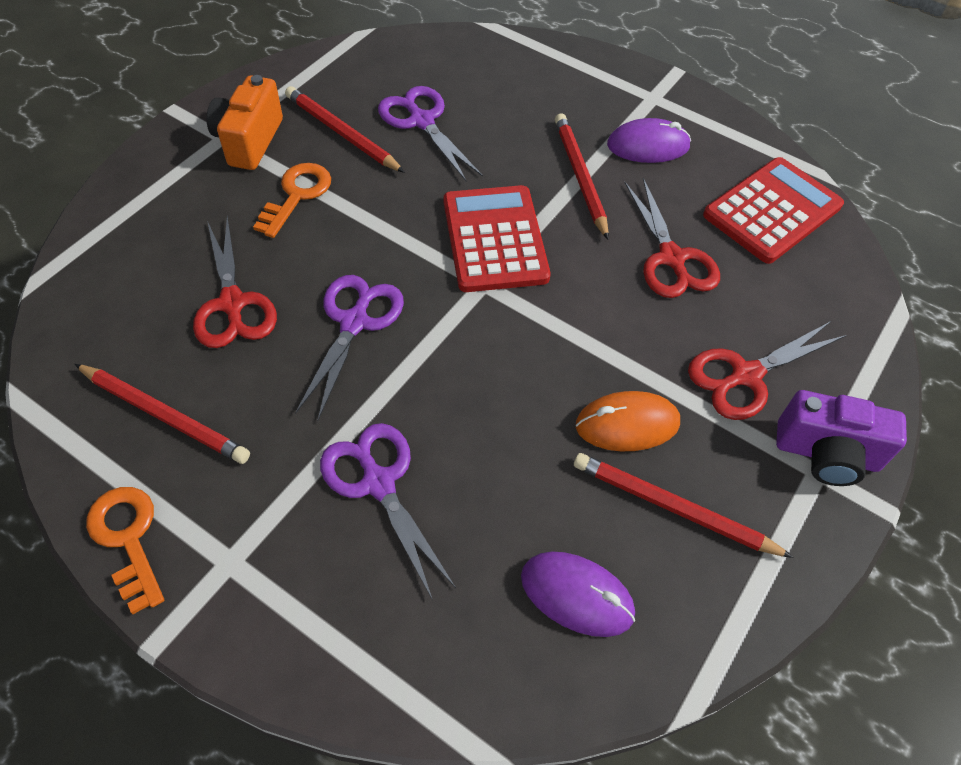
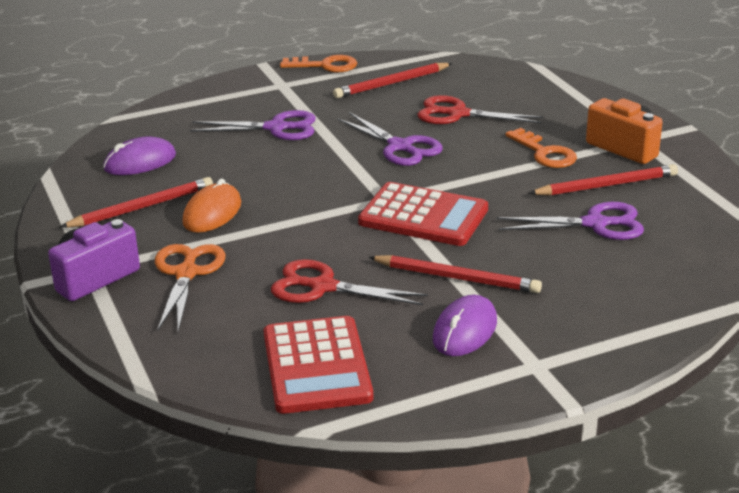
camera: 125 degrees right, 25 degrees down
(746, 375) = (186, 273): red scissors -> orange scissors

